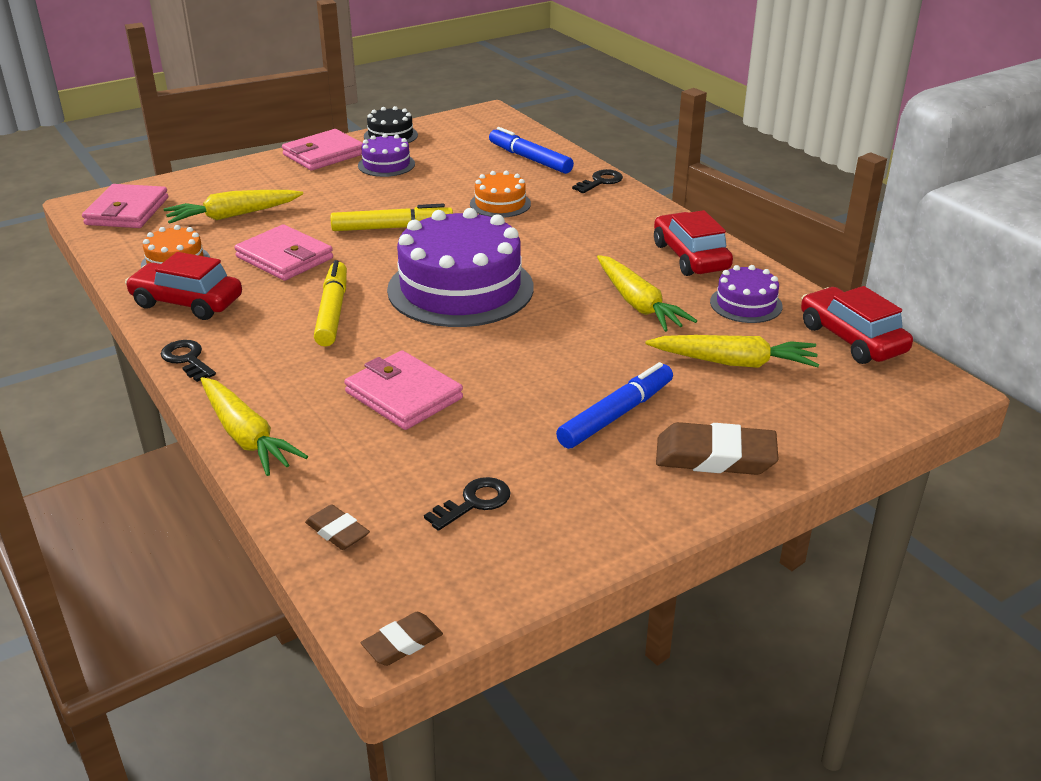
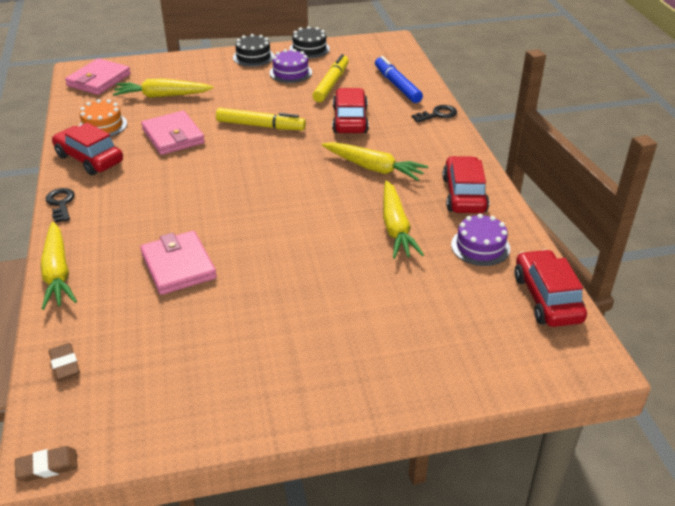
camera: 20 degrees right, 5 degrees up
(324, 154) = (253, 57): pink wallet -> black cake
(333, 311) = (176, 186): yellow marker -> yellow marker (331, 84)
(460, 288) = (275, 186): purple cake -> none
(474, 502) = (168, 367): black key -> none
(500, 204) = (350, 120): orange cake -> red car
(616, 415) = (315, 320): blue marker -> none
(715, 457) = (365, 377): brown eraser -> none
(734, 362) = (436, 297): yellow carrot -> yellow carrot (374, 168)

